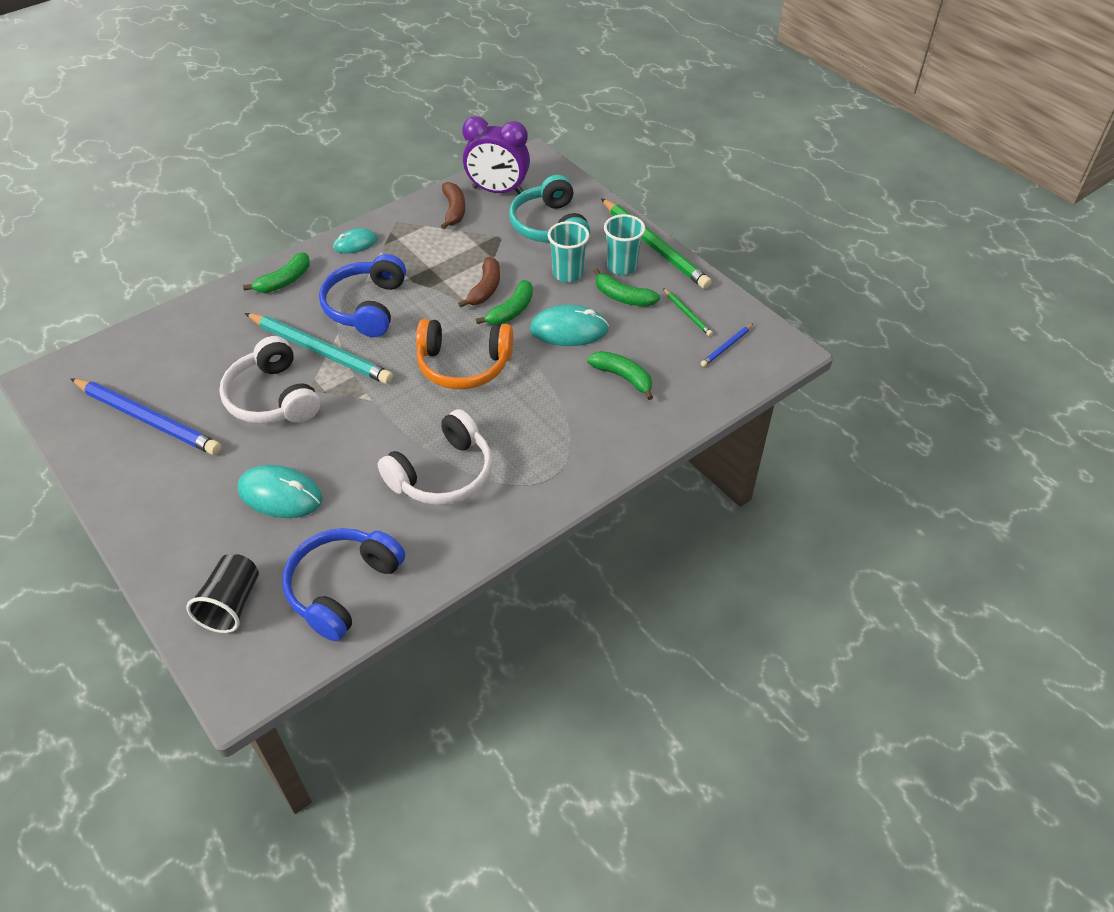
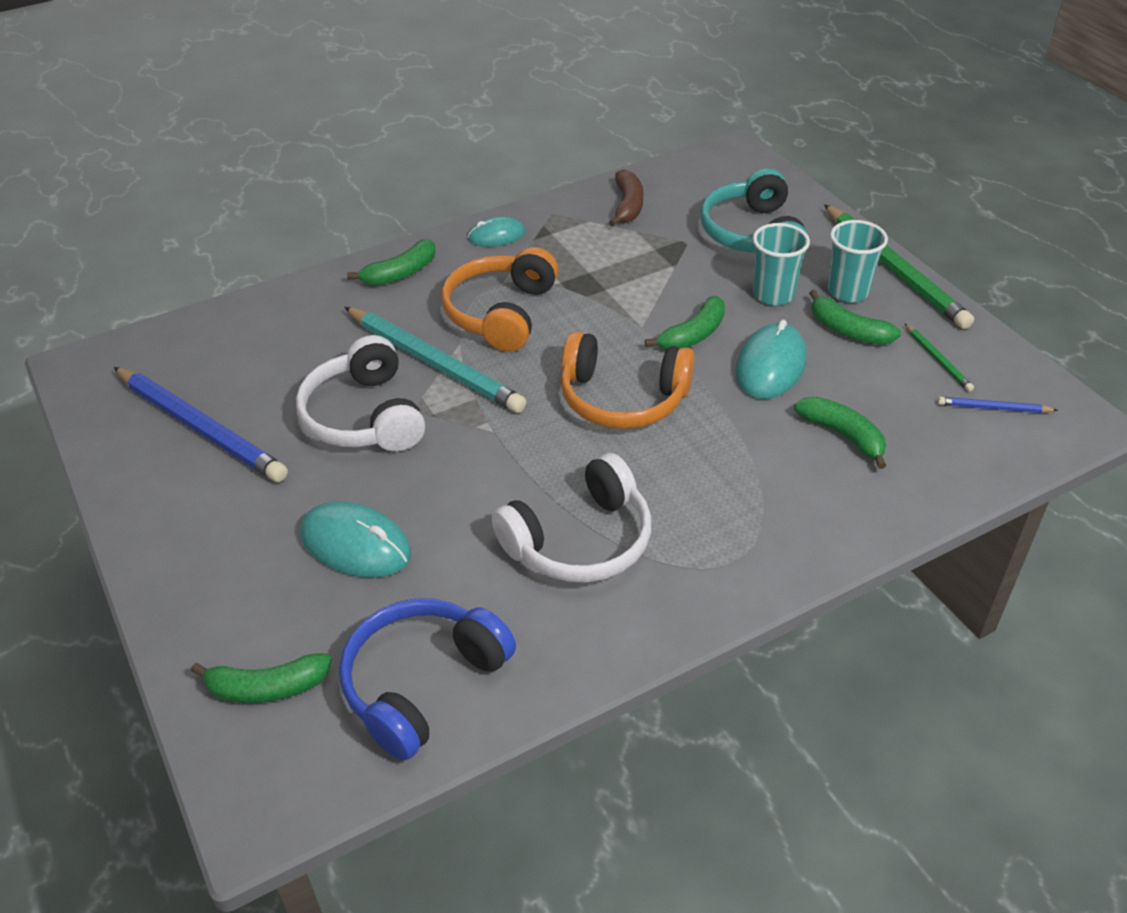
camera: 10 degrees right, 5 degrees down
(231, 604) = (267, 688): black cup -> green banana
(366, 307) = (500, 313): blue headphones -> orange headphones
(485, 289) = (660, 304): brown banana -> none
(497, 191) = (687, 187): purple clock -> none
(569, 330) = (770, 366): turquoise mouse -> turquoise mouse turned 75 degrees counterclockwise
(726, 346) = (993, 408): blue pencil -> blue pencil turned 45 degrees clockwise

